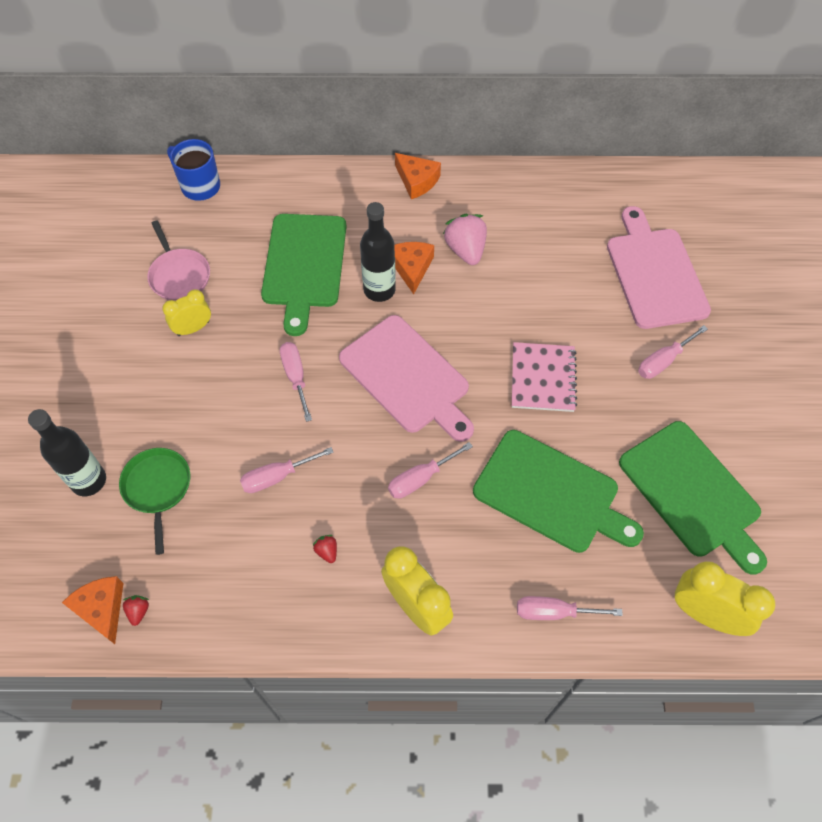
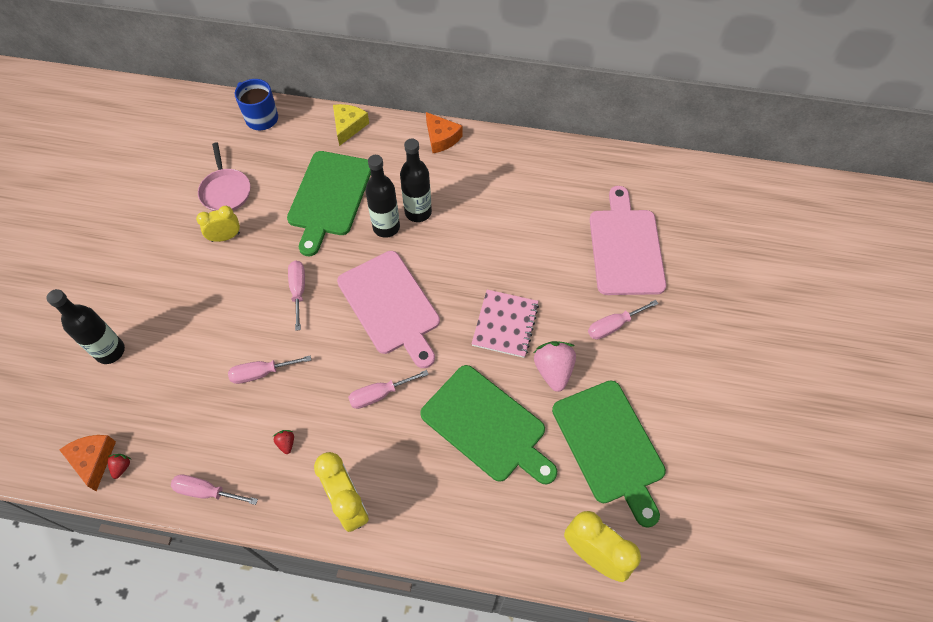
camera: 10 degrees right, 0 degrees up
(157, 488) = (163, 366): green pan -> none
(305, 182) = (348, 126): none -> yellow cheese
(411, 268) = (418, 212): orange cheese -> black bottle
(465, 250) = (467, 203): pink strawberry -> pink strawberry (553, 371)
(554, 612) = (463, 529): pink screwdriver -> pink screwdriver (206, 491)

